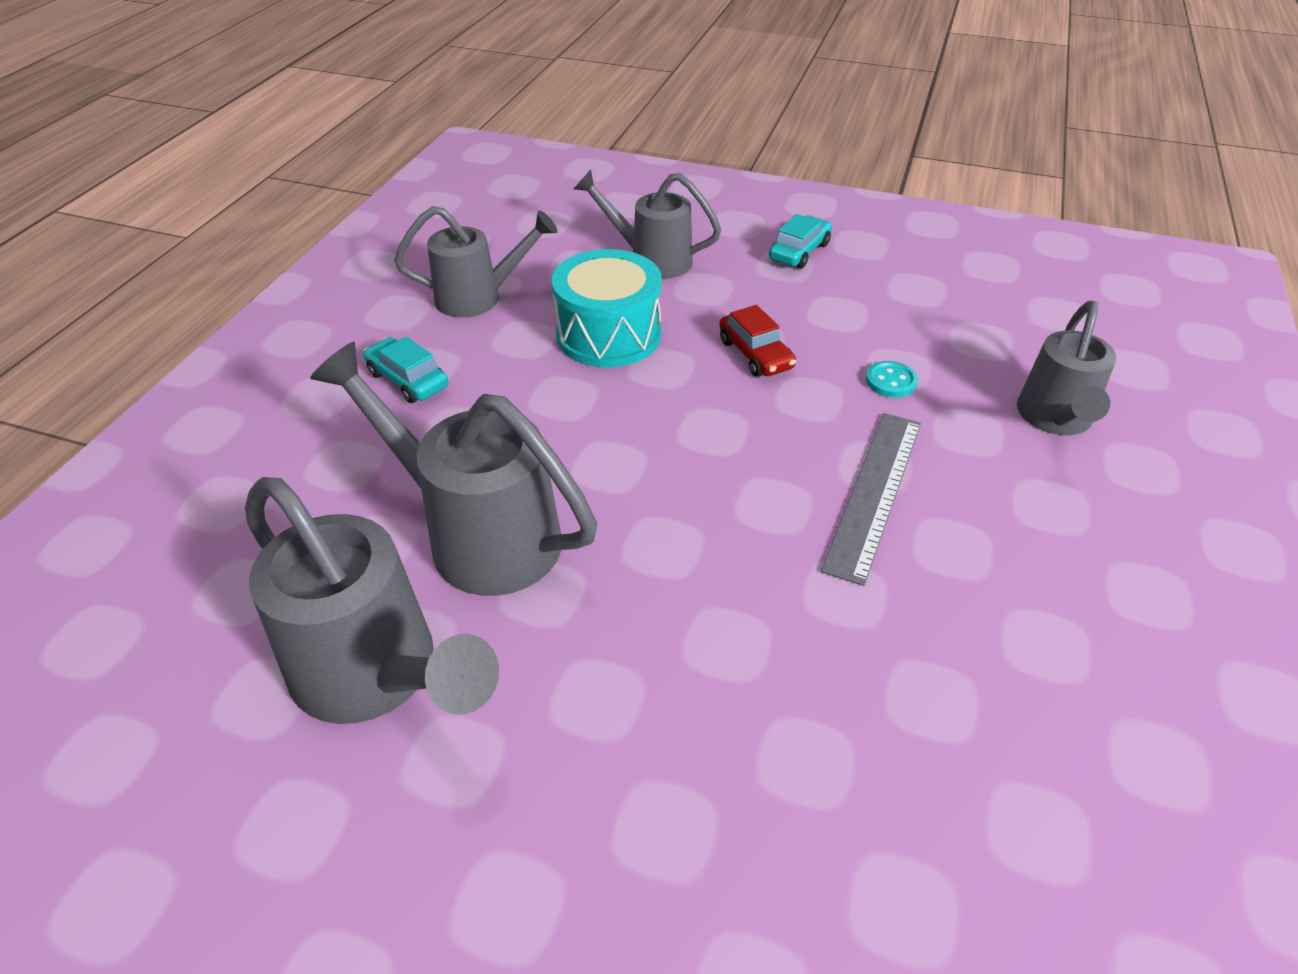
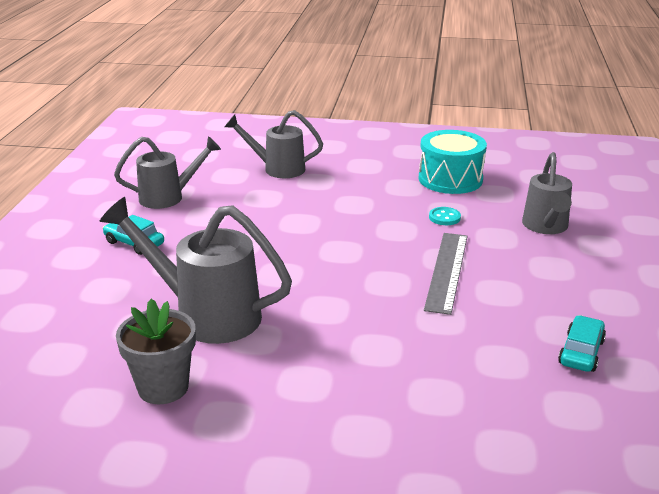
camera: 10 degrees left, 15 degrees down
(377, 675) = (163, 387): grey watering can -> grey flower pot
(608, 335) = (261, 209): turquoise drum -> turquoise drum (450, 179)
(755, 354) = (357, 211): red car -> none
(799, 251) = (372, 158): turquoise car -> turquoise car (581, 352)

